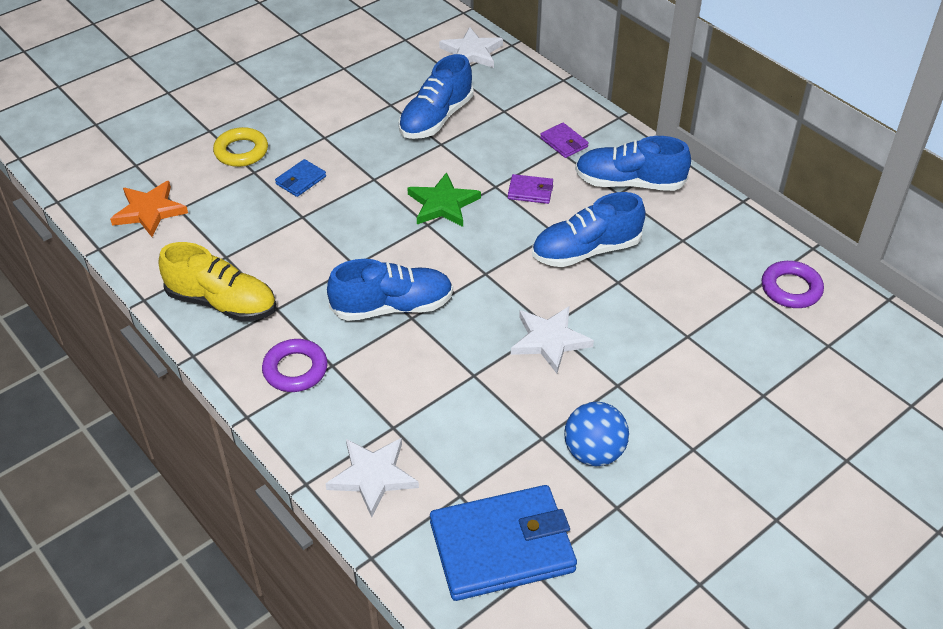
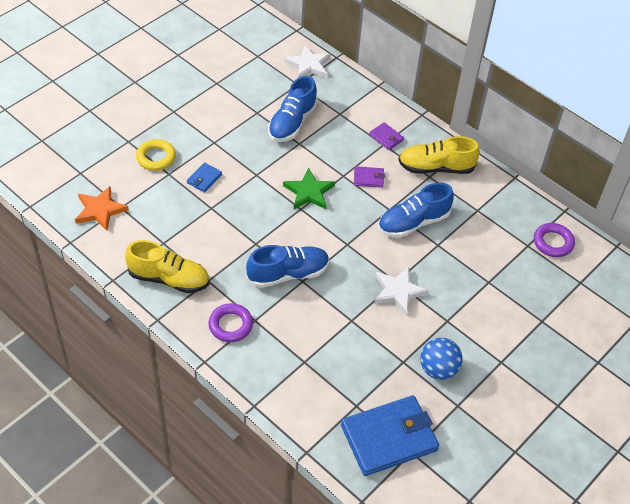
camera: 10 degrees left, 5 degrees up
(373, 476) = (297, 397): white star -> none
(629, 183) = (436, 167): blue shoe -> yellow shoe

